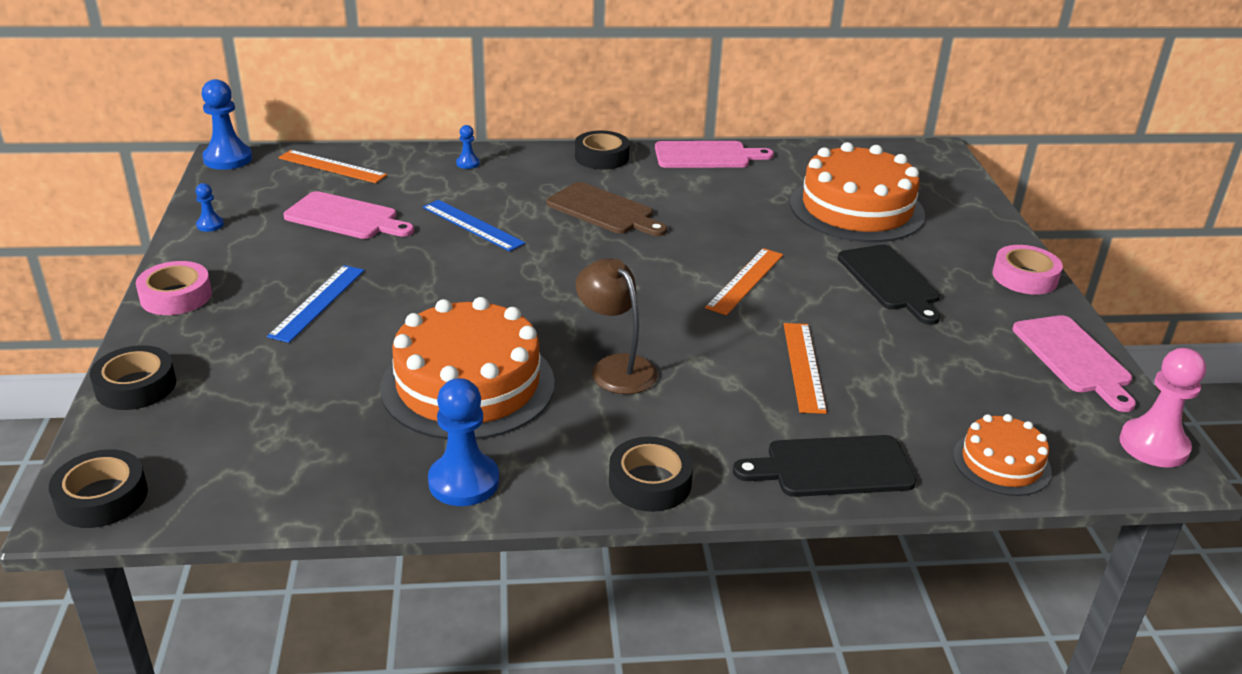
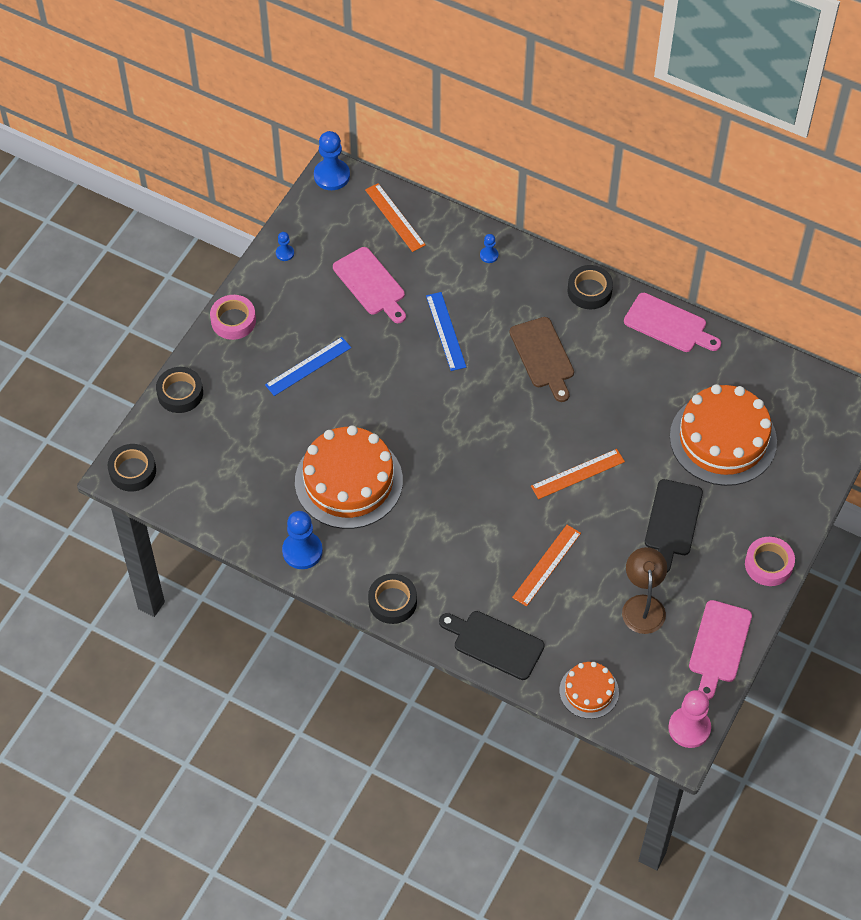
camera: 35 degrees right, 25 degrees up
(616, 367) = (438, 509): brown lamp -> brown lamp (643, 605)

